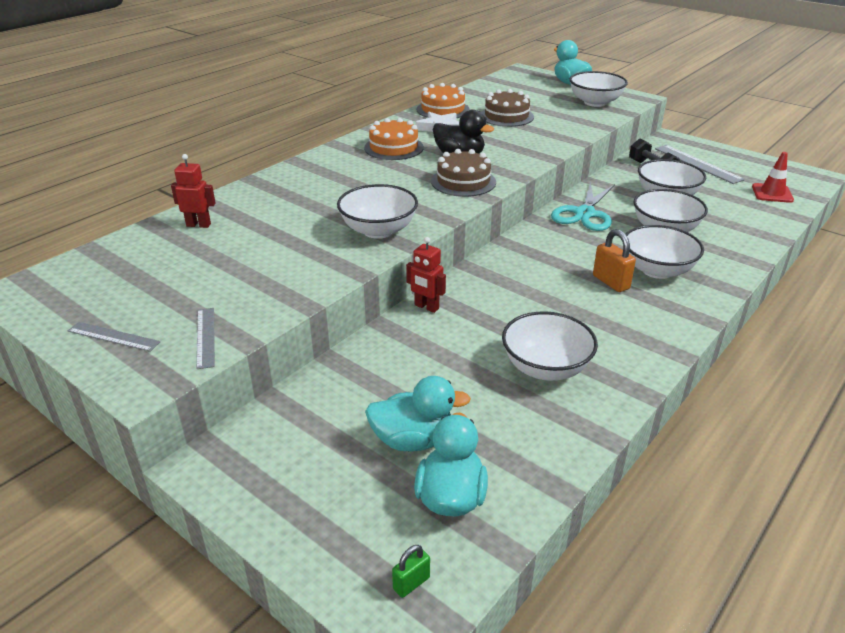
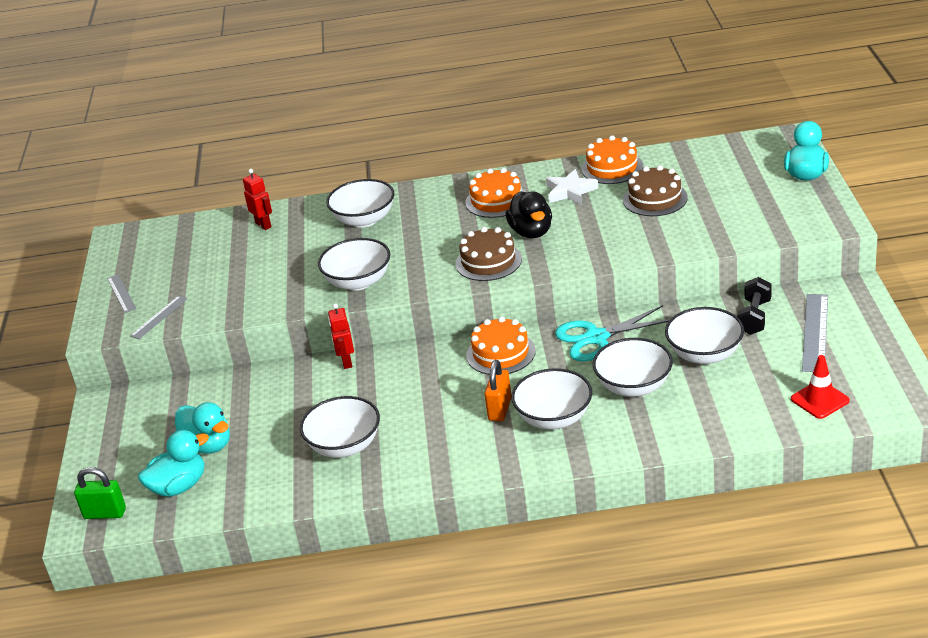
camera: 50 degrees right, 0 degrees up
(411, 583) = (105, 513): green padlock -> green padlock, size x1.68
(539, 248) = (501, 353): none -> orange cake
(595, 102) = (778, 213): white bowl -> white bowl (364, 220)

